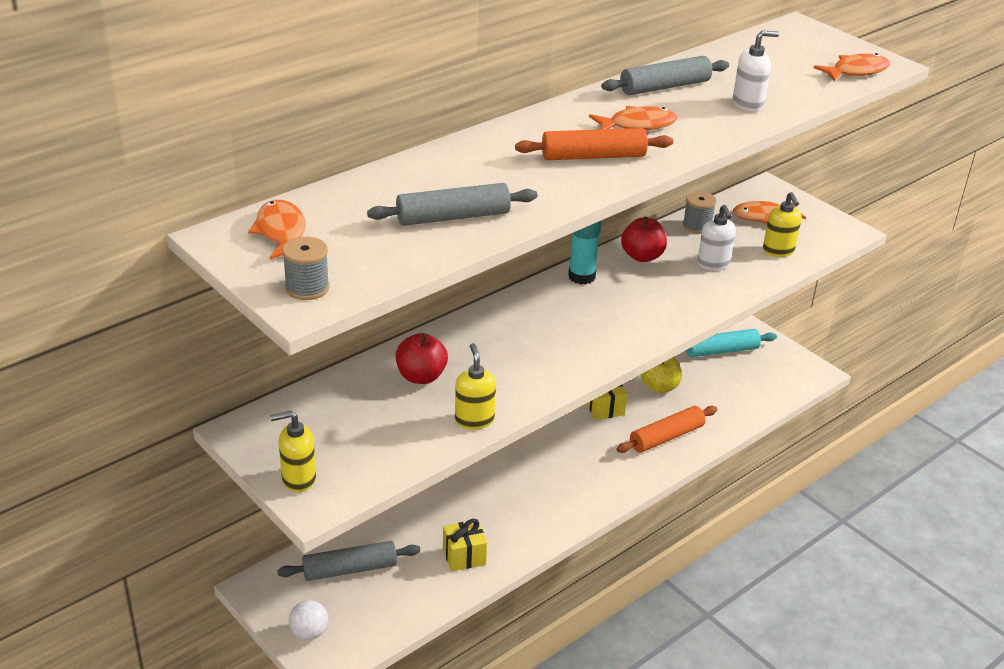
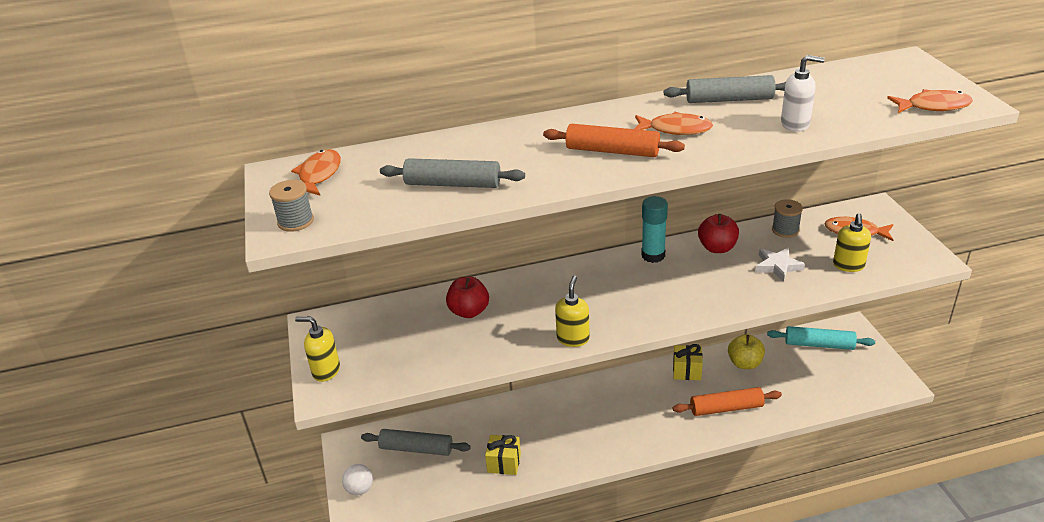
camera: 30 degrees right, 0 degrees up
(474, 420) = (484, 356): yellow soap dispenser -> yellow soap dispenser (573, 338)
(713, 264) = (777, 266): white soap dispenser -> white star

